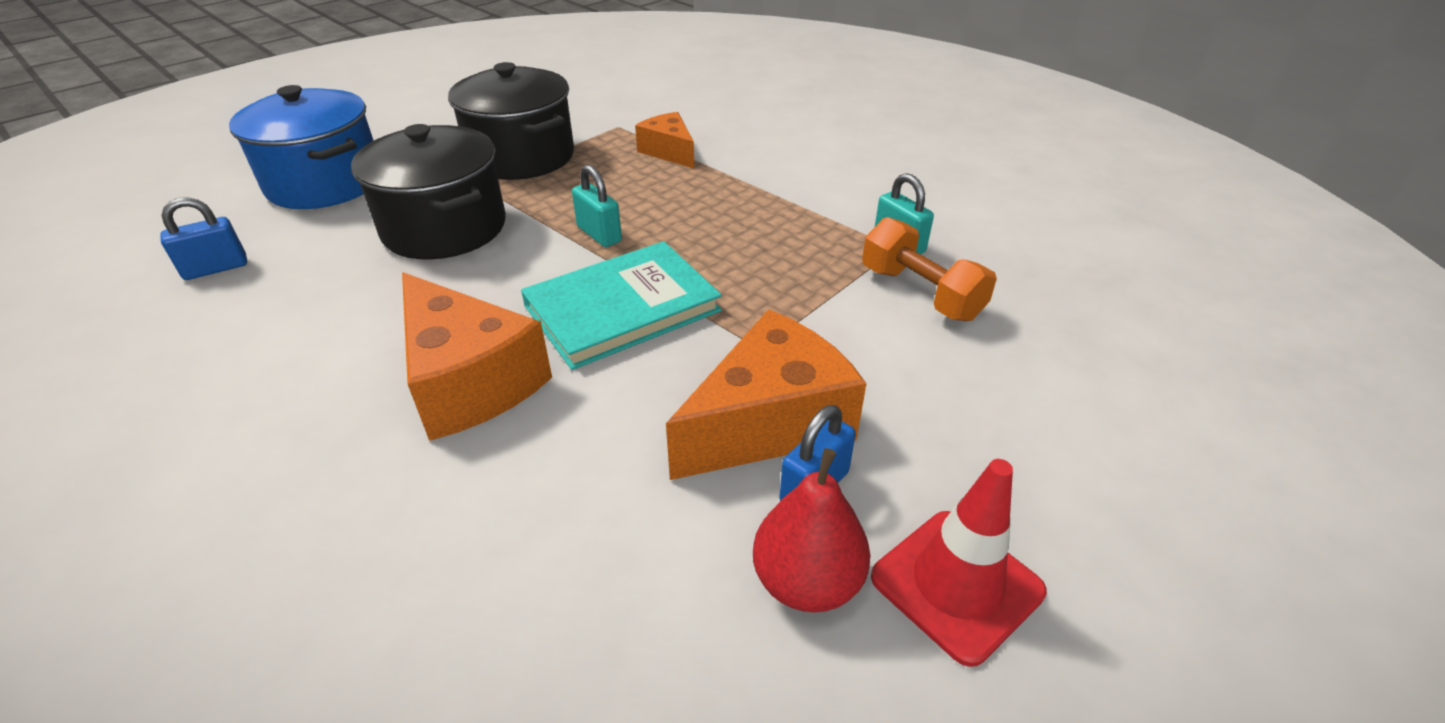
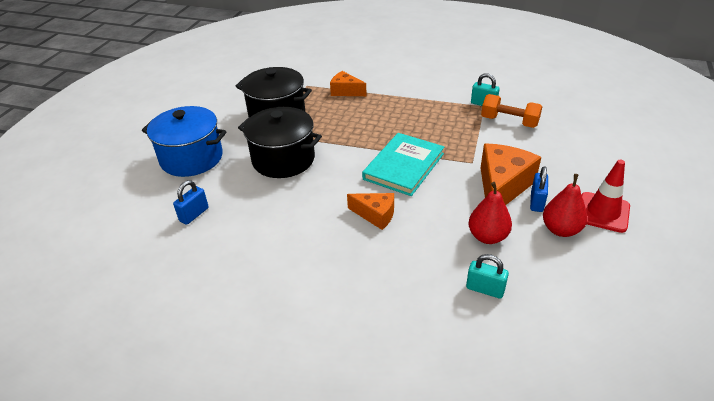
camera: 25 degrees left, 0 degrees up
(469, 381) = (375, 215): orange cheese -> orange cheese, size x0.59
(599, 234) = (358, 139): turquoise padlock -> turquoise padlock (485, 289)
(626, 521) = (487, 236): none -> red pear

